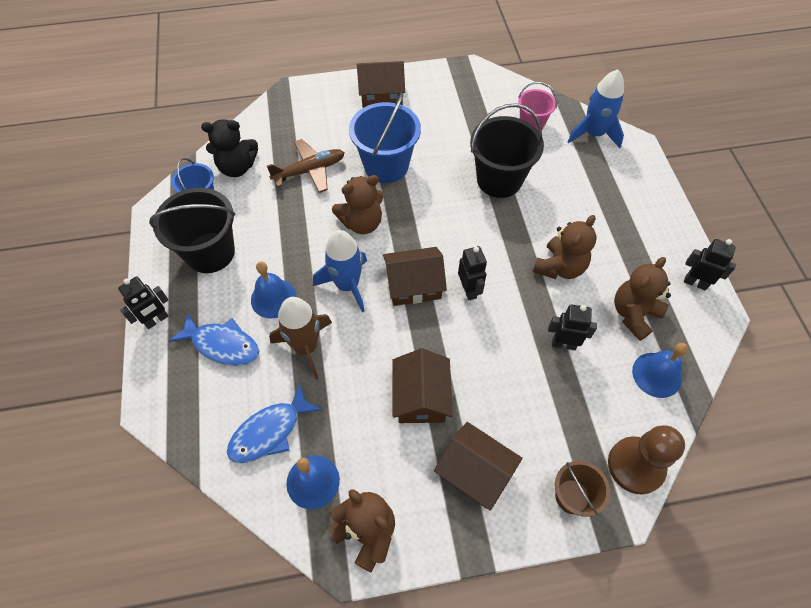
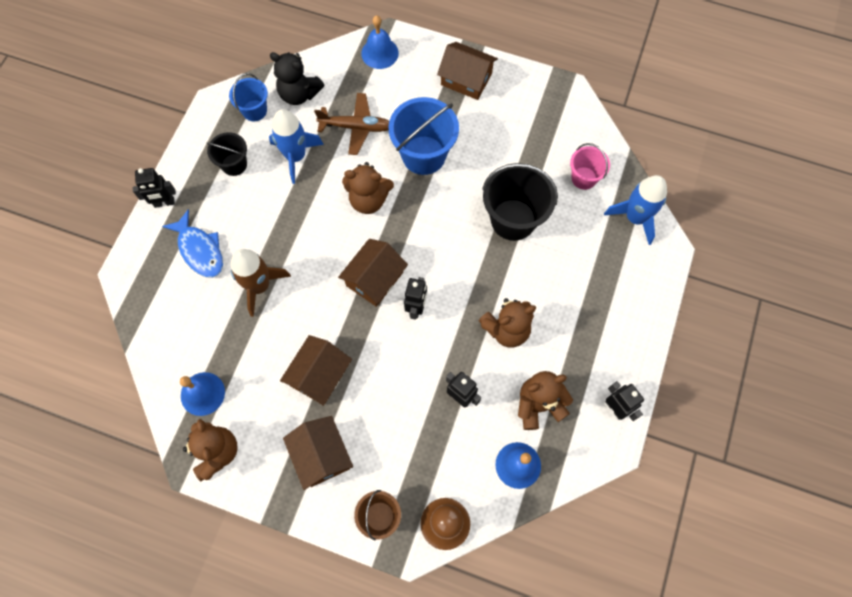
camera: 30 degrees right, 10 degrees up
(210, 252) = (234, 164): black bucket -> black bucket, size x0.57
(270, 431) = (195, 338): blue fish -> none
(273, 298) = (259, 231): blue bell -> blue bell (380, 53)
(347, 285) = (322, 250): blue rocket -> blue rocket (296, 156)
(413, 285) = (374, 279): brown house -> brown house turned 75 degrees counterclockwise

